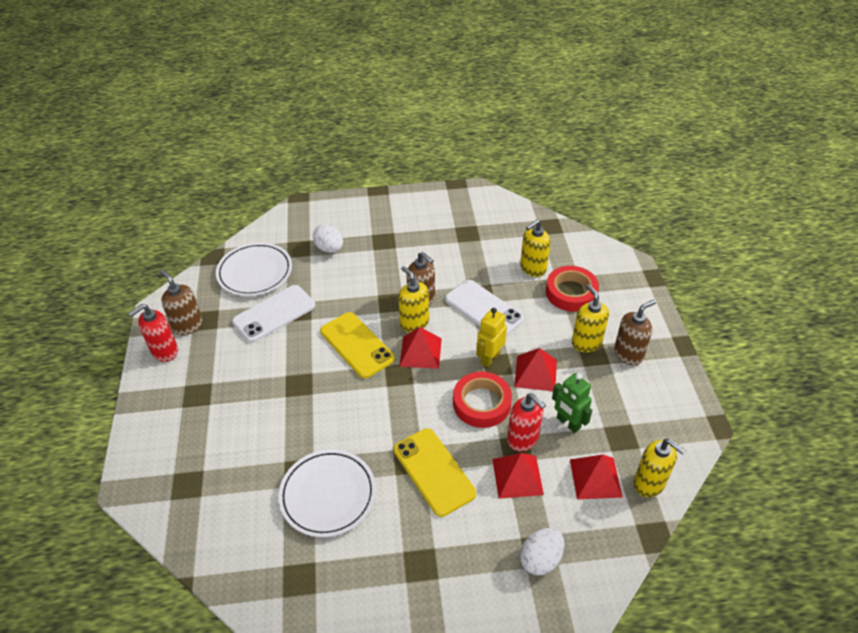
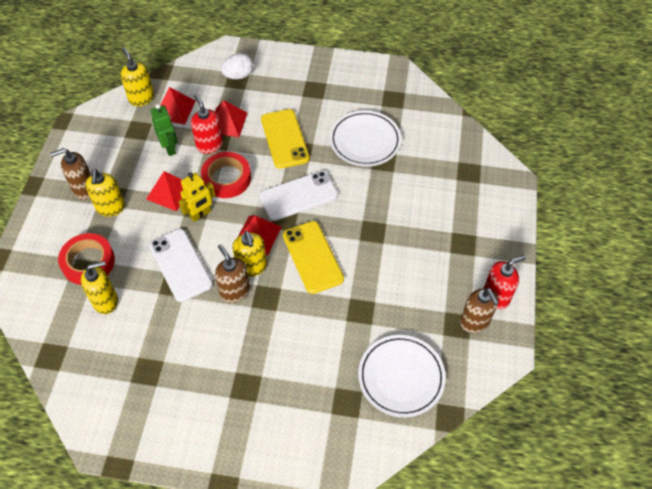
camera: 165 degrees left, 10 degrees up
(274, 313) = (386, 314): white phone -> white phone (298, 196)
(329, 248) = (310, 391): white egg -> none

